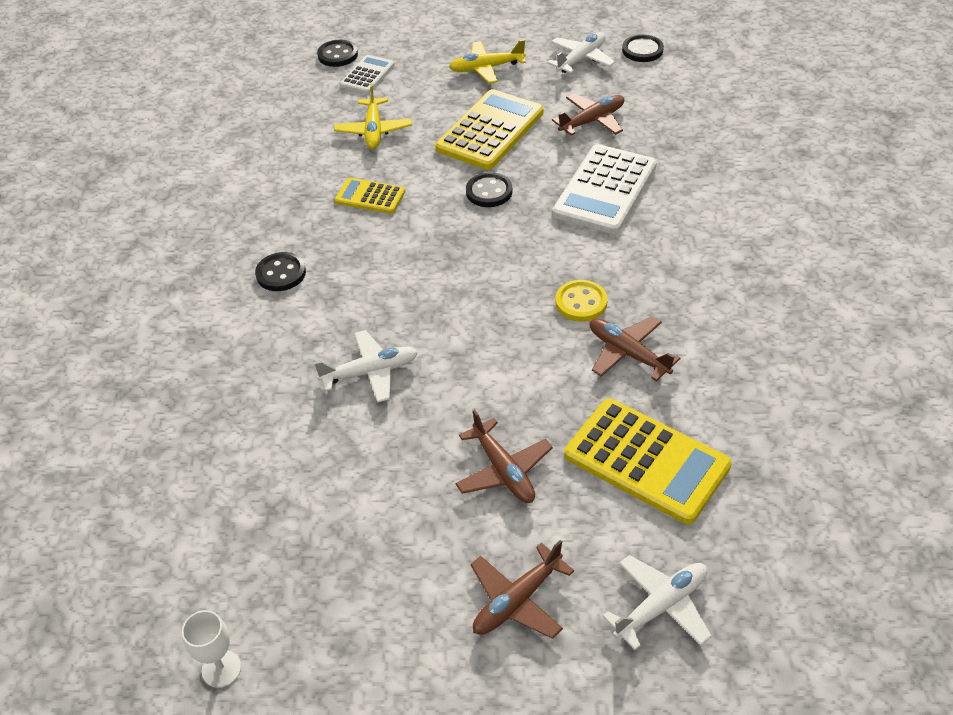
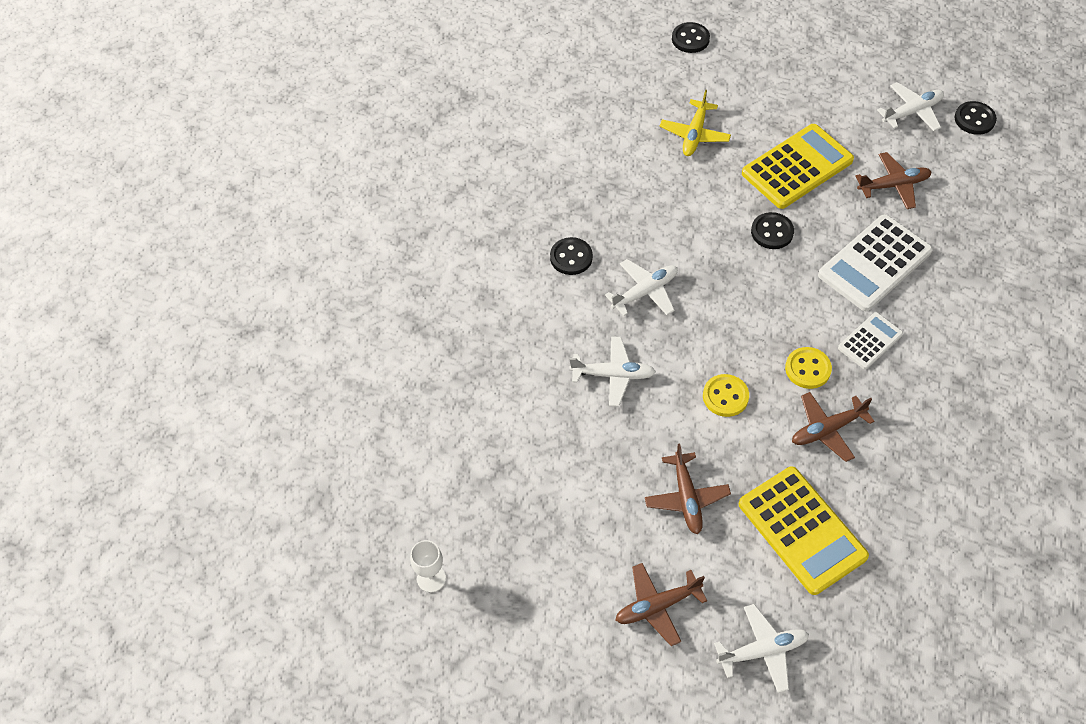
camera: 20 degrees right, 10 degrees up
(367, 75) = (709, 70): white calculator -> white calculator (870, 341)
(370, 196) = (668, 204): yellow calculator -> none
(376, 282) = (645, 292): none -> white plane
(486, 68) = (819, 95): yellow plane -> none
(504, 355) = (725, 396): none -> yellow button
(627, 353) = (827, 430): brown plane -> brown plane turned 90 degrees counterclockwise

